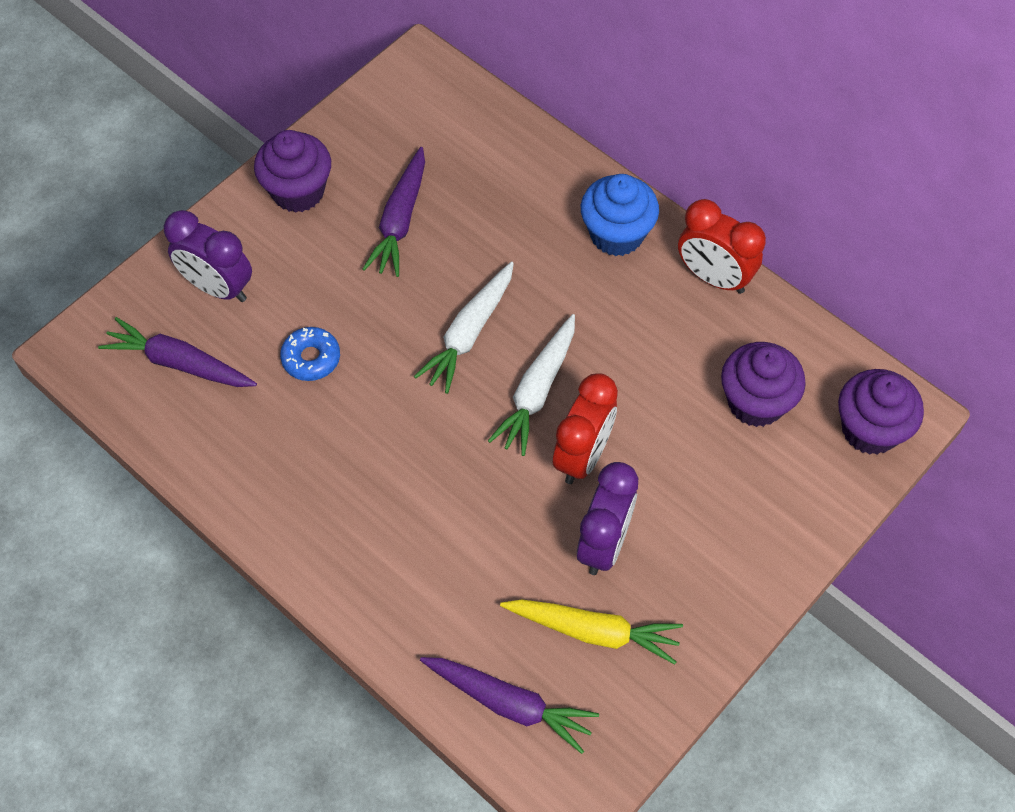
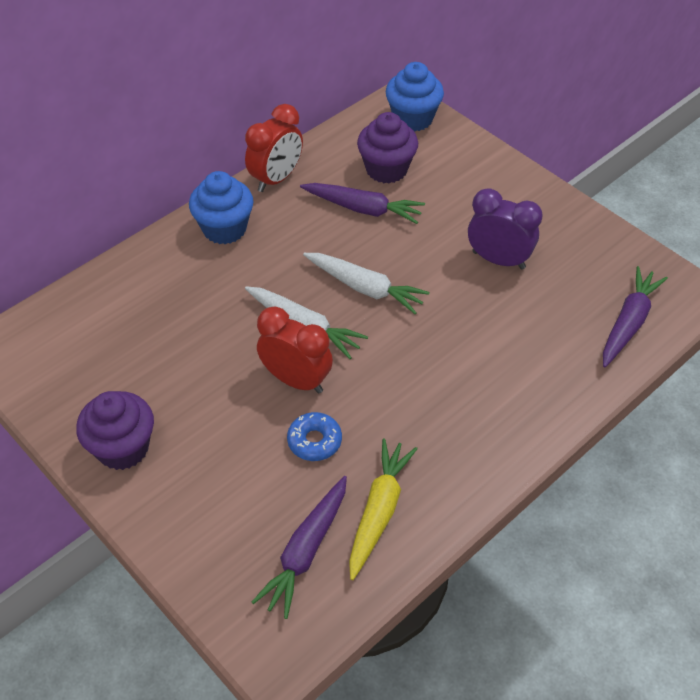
camera: 85 degrees left, 10 degrees down
(218, 287) = (222, 517): purple clock -> none
(400, 221) = (177, 369): purple carrot -> purple carrot (363, 209)
(583, 456) = (425, 265): red clock -> red clock (296, 380)
(594, 631) = (568, 271): yellow carrot -> yellow carrot (379, 511)
(870, 429) = (413, 118): purple cupcake -> blue cupcake

